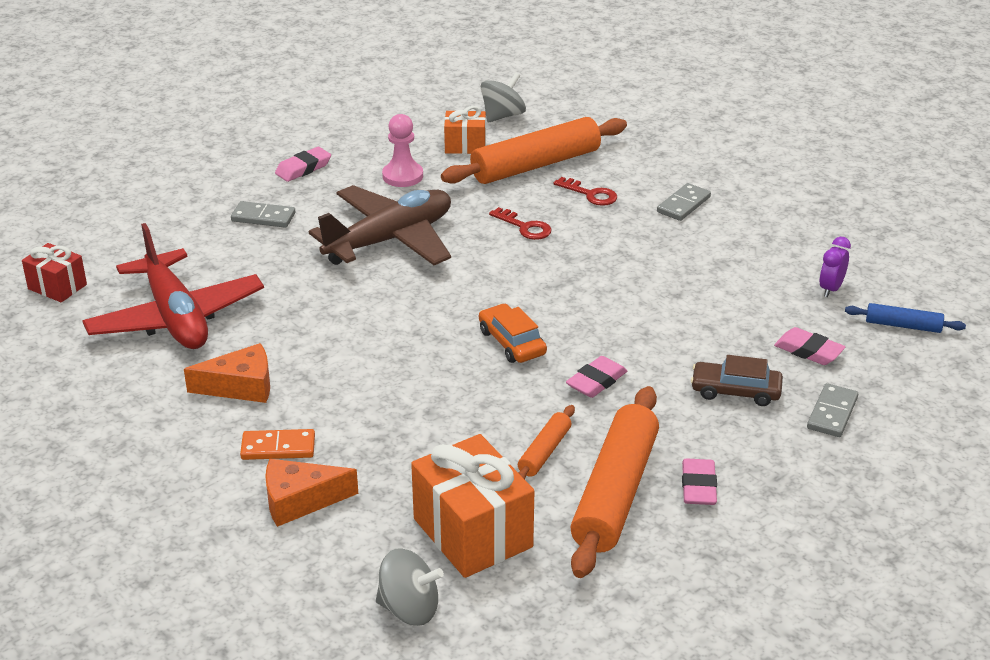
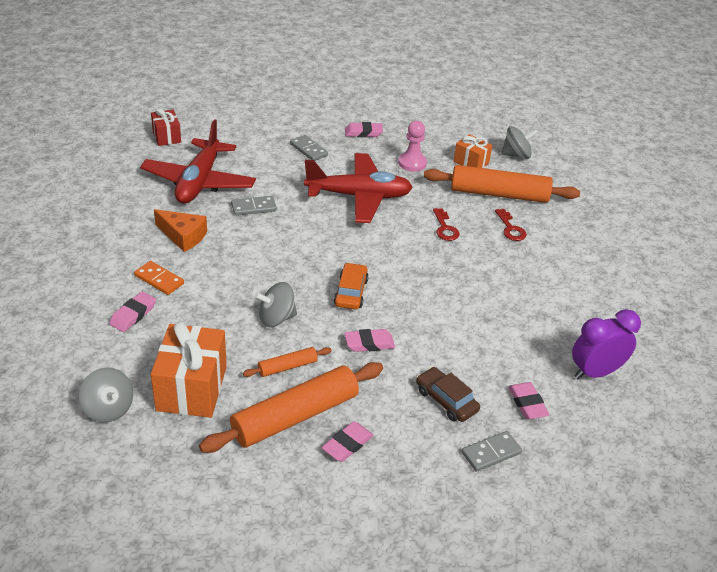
camera: 35 degrees right, 5 degrees up
(300, 501) = (133, 315): orange cheese -> pink eraser
(390, 240) = (359, 196): brown plane -> red plane
(468, 412) = (276, 318): none -> grey spinning top
(683, 205) = (563, 265): grey domino -> grey domino (253, 207)
(831, 289) = (595, 372): purple clock -> purple clock, size x1.77
(903, 325) = (616, 426): blue rolling pin -> none

